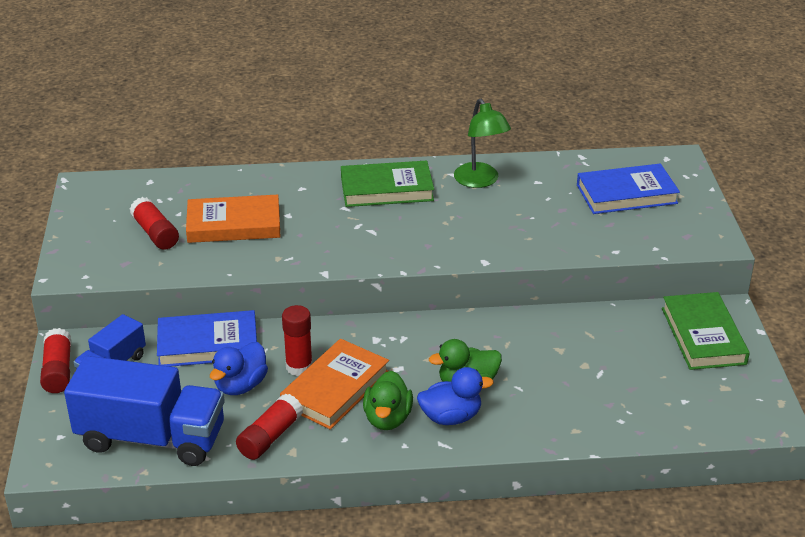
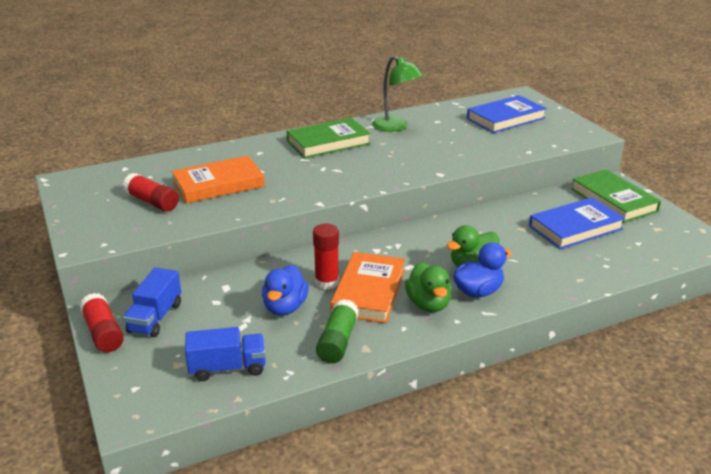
camera: 20 degrees left, 5 degrees down
(151, 438) = (228, 368): blue truck -> blue truck, size x0.54
(208, 344) = (235, 282): blue book -> blue book (575, 227)
(270, 437) = (338, 341): red glue stick -> green glue stick

